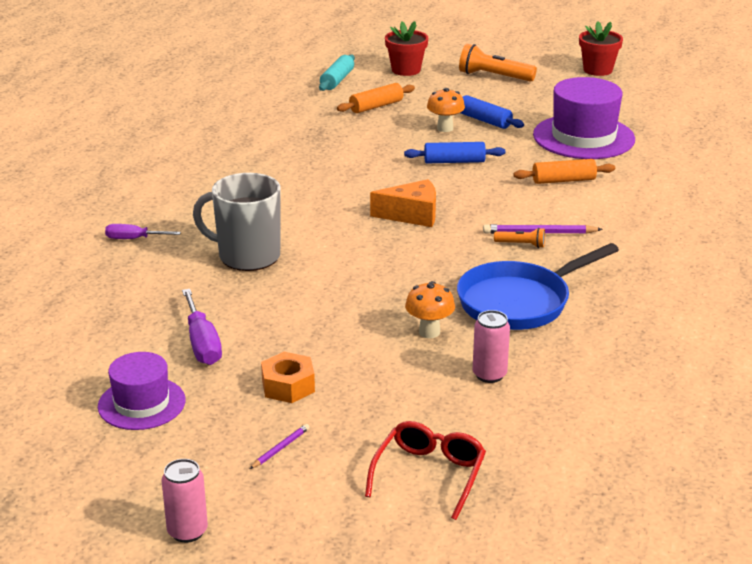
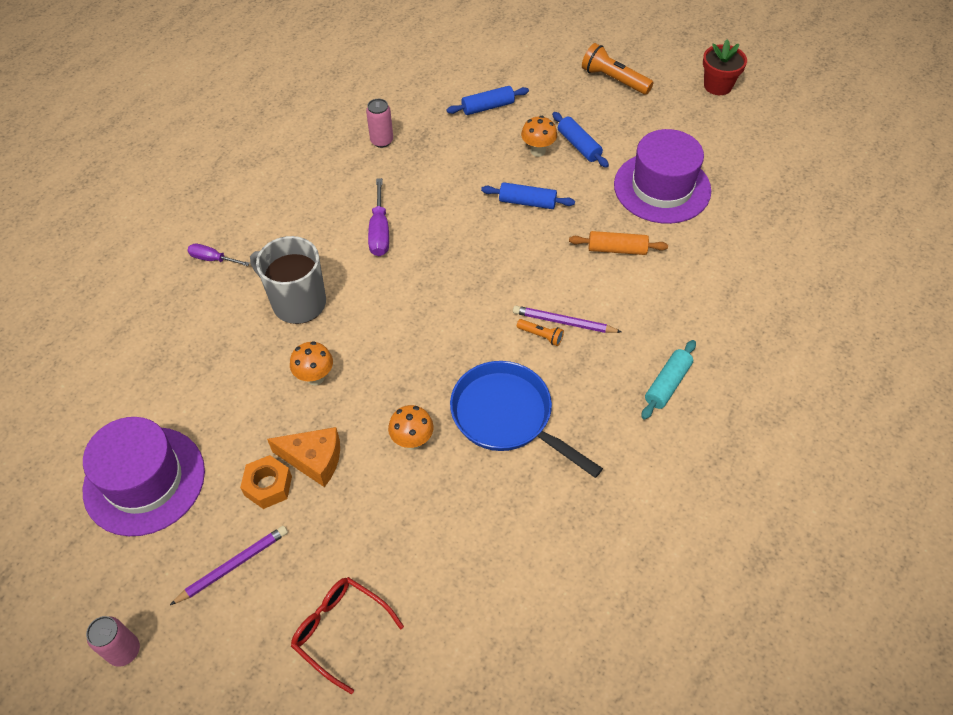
camera: 15 degrees right, 25 degrees up
(141, 403) = (144, 480): purple hat -> purple hat, size x1.63
(202, 343) = (219, 413): purple screwdriver -> purple screwdriver (379, 231)
(280, 448) = (233, 565): purple pencil -> purple pencil, size x1.76
(297, 304) = (315, 377): none -> orange mushroom
(337, 80) = (467, 62): turquoise rolling pin -> turquoise rolling pin (667, 384)
(376, 106) = (487, 107): orange rolling pin -> blue rolling pin
(406, 70) = (535, 56): red flower pot -> none
(412, 215) = (460, 273): orange cheese -> orange cheese (314, 460)
(429, 475) = (340, 631): red glasses -> red glasses turned 90 degrees counterclockwise
(489, 375) = (441, 511): pink can -> pink can (382, 141)
(519, 302) = (507, 417): blue pan -> blue pan turned 60 degrees clockwise

